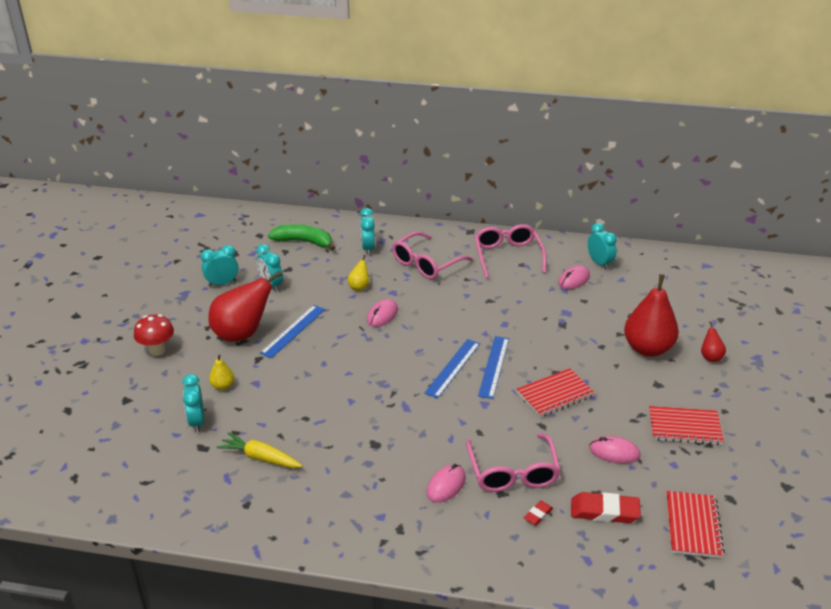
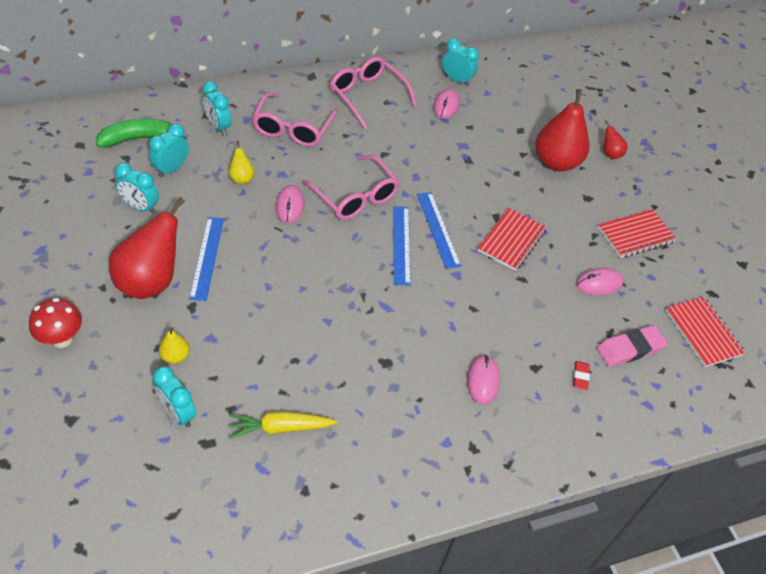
camera: 35 degrees left, 15 degrees up
(222, 283) = (79, 223): turquoise clock -> turquoise clock (171, 169)
(512, 471) = (530, 340): pink glasses -> pink glasses (354, 196)
(604, 511) = (630, 349): red eraser -> pink eraser

